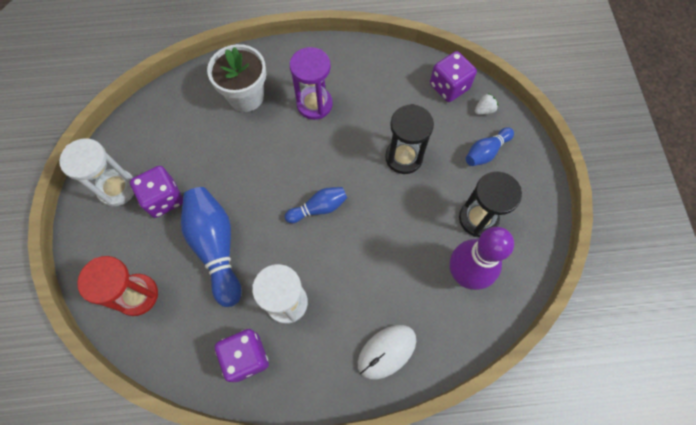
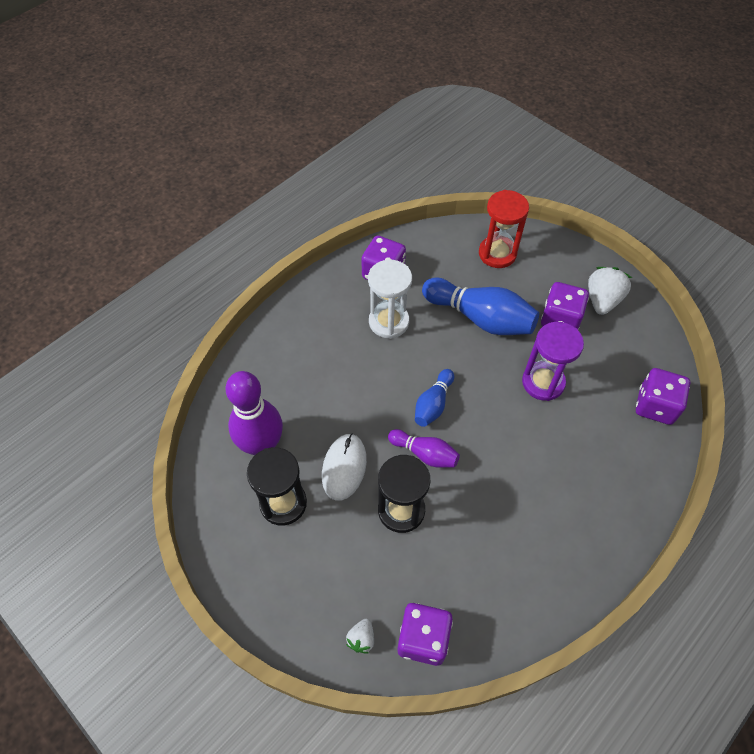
camera: 140 degrees right, 10 degrees down
(117, 188) = (602, 300): white hourglass -> white strawberry
(183, 98) = (655, 406): none -> purple dice
(246, 96) = (605, 452): white flower pot -> none
(314, 104) = (537, 497): purple hourglass -> purple hourglass (543, 382)
(357, 179) = (425, 454): none -> purple bowling pin
(386, 351) = (284, 344): white mouse -> white mouse (344, 467)
(486, 152) = (323, 584): blue bowling pin -> none

